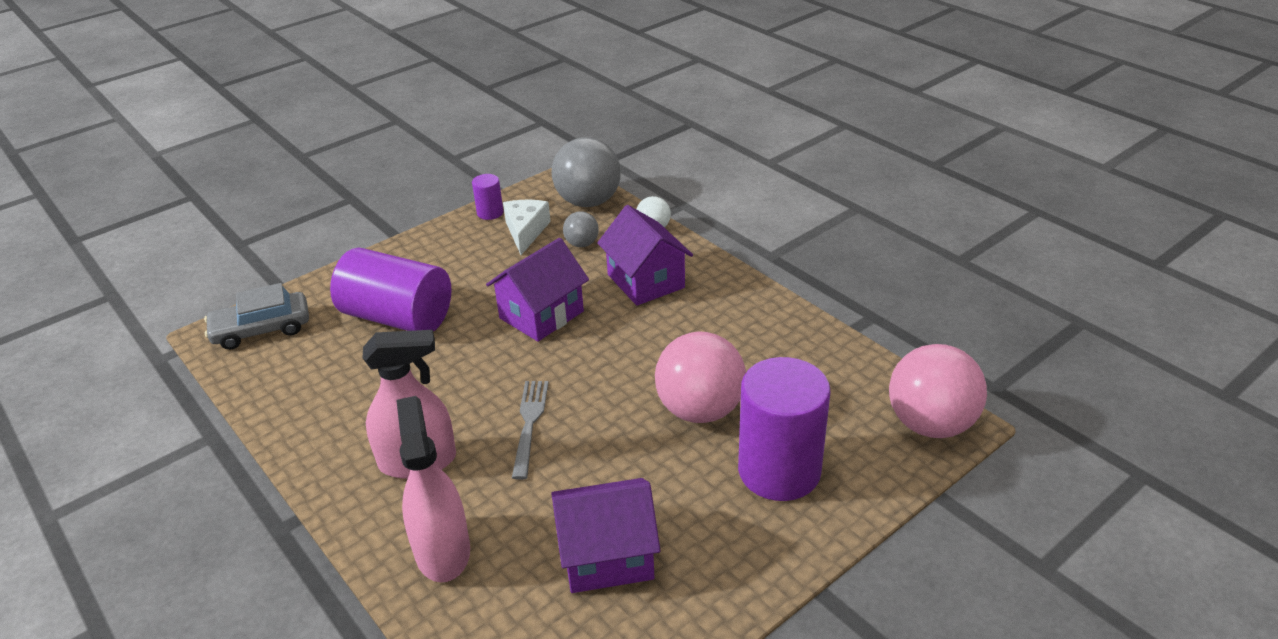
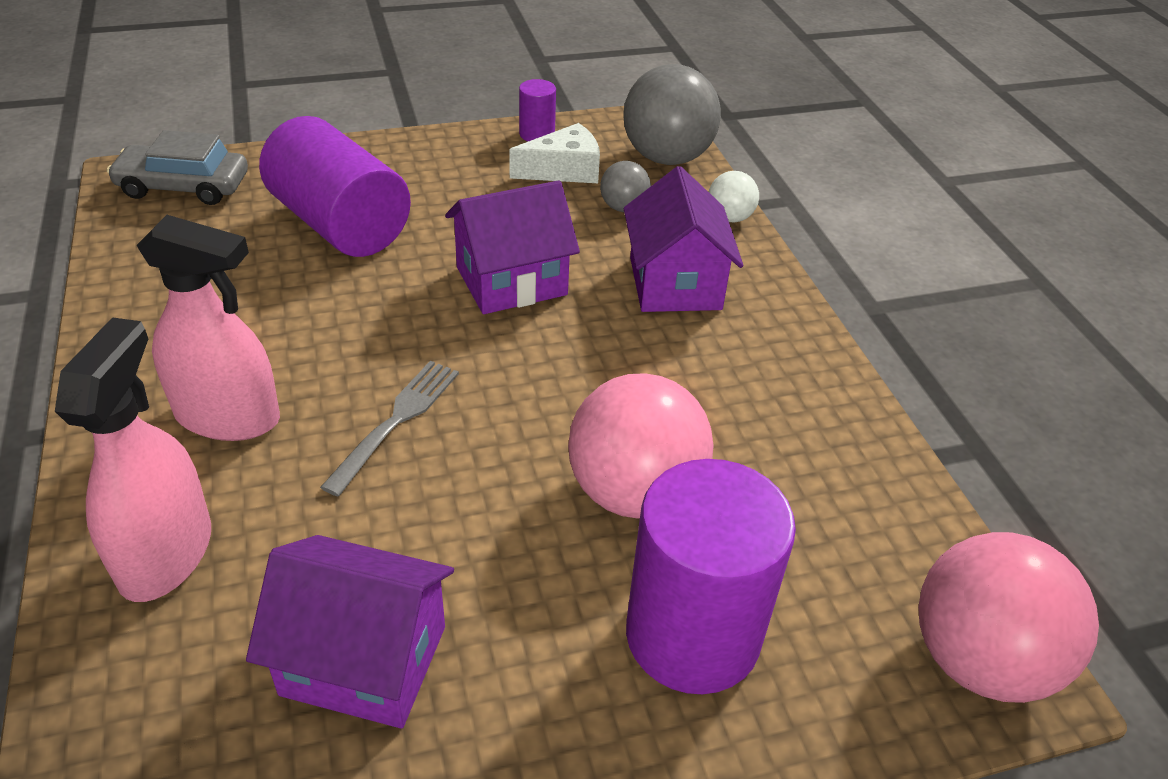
camera: 20 degrees right, 5 degrees up
(526, 231) = (564, 170): white cheese -> white cheese turned 45 degrees clockwise

